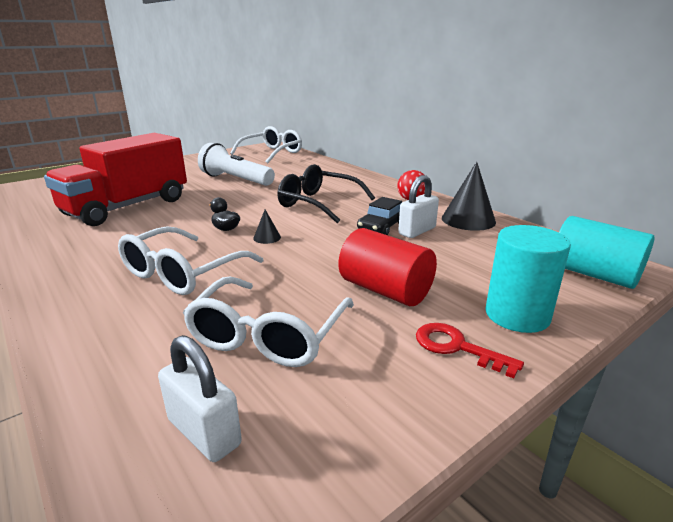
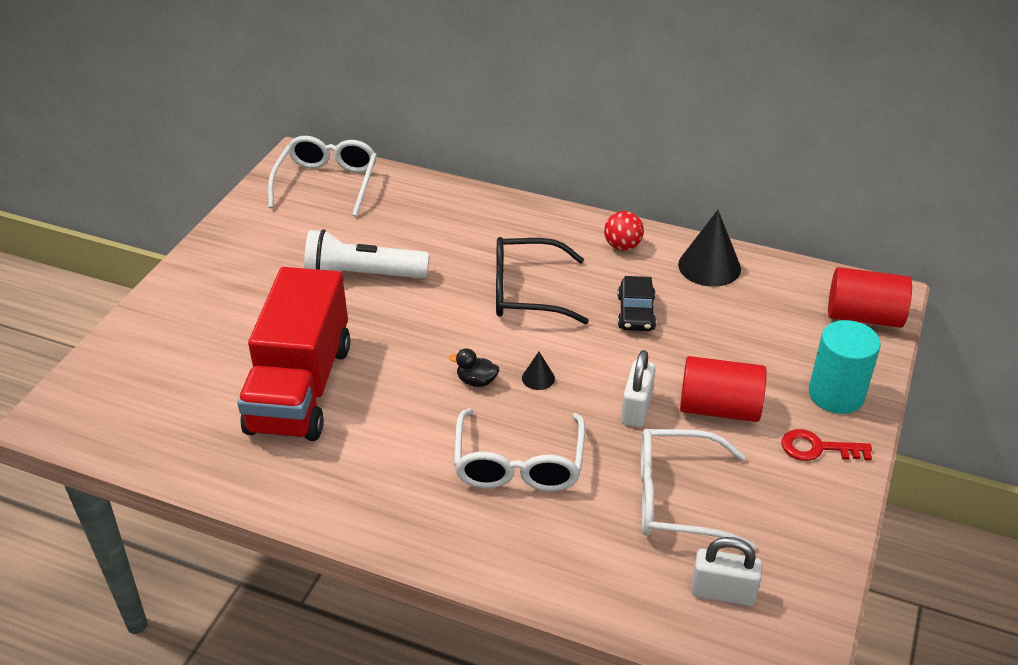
camera: 30 degrees left, 15 degrees up
(268, 335) = (677, 499): white glasses -> white glasses turned 105 degrees clockwise
(417, 231) = (676, 307): white padlock -> white padlock (636, 408)
(594, 274) = (864, 316): turquoise cylinder -> red cylinder

